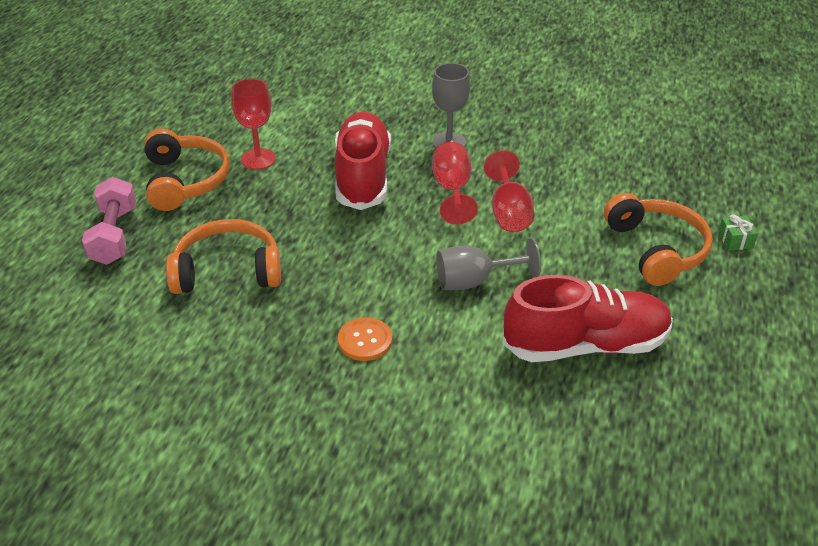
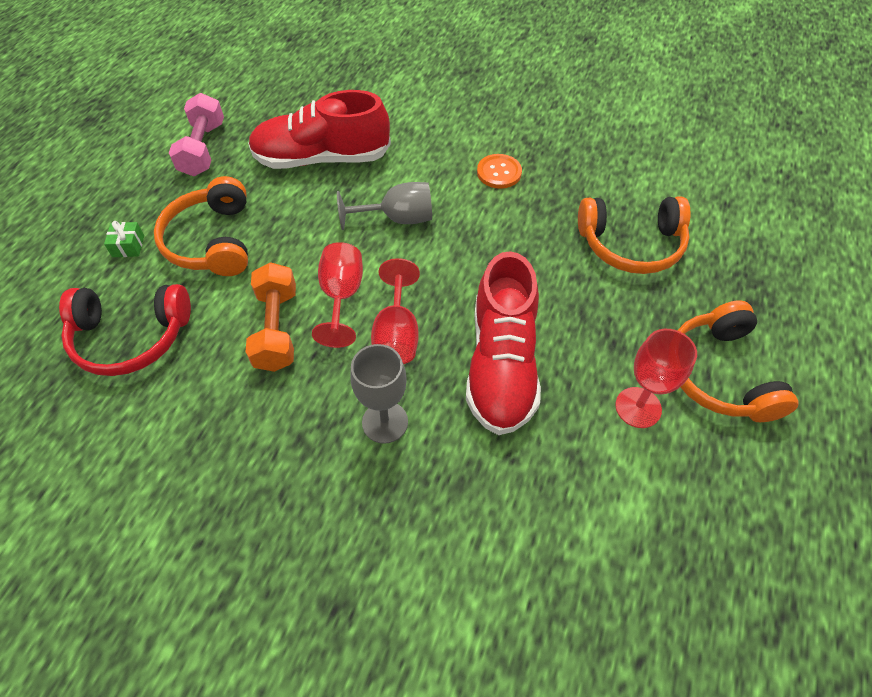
camera: 175 degrees left, 15 degrees up
(114, 235) = (765, 295): pink dumbbell -> pink dumbbell (203, 149)
(555, 188) = (276, 329): none -> orange dumbbell
(673, 176) = (131, 337): none -> red headphones

